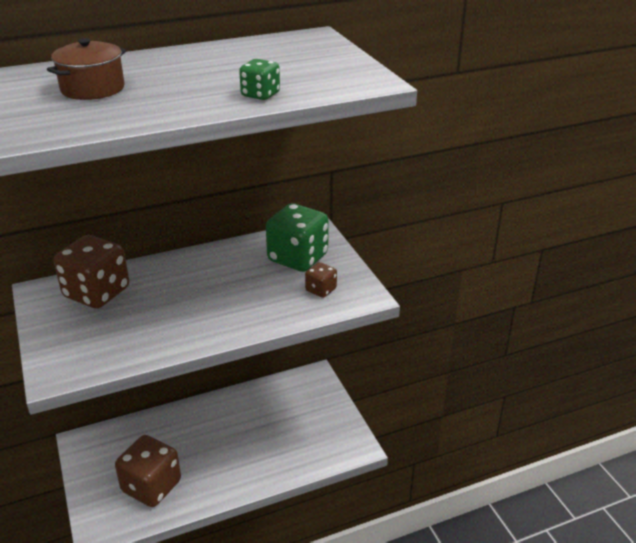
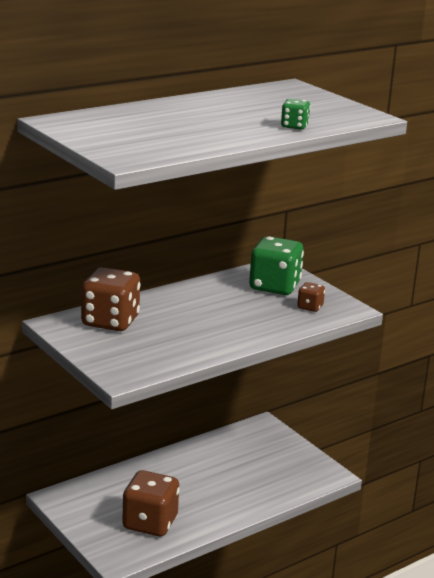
camera: 15 degrees left, 10 degrees down
(93, 89) = (156, 125): brown pot -> none

